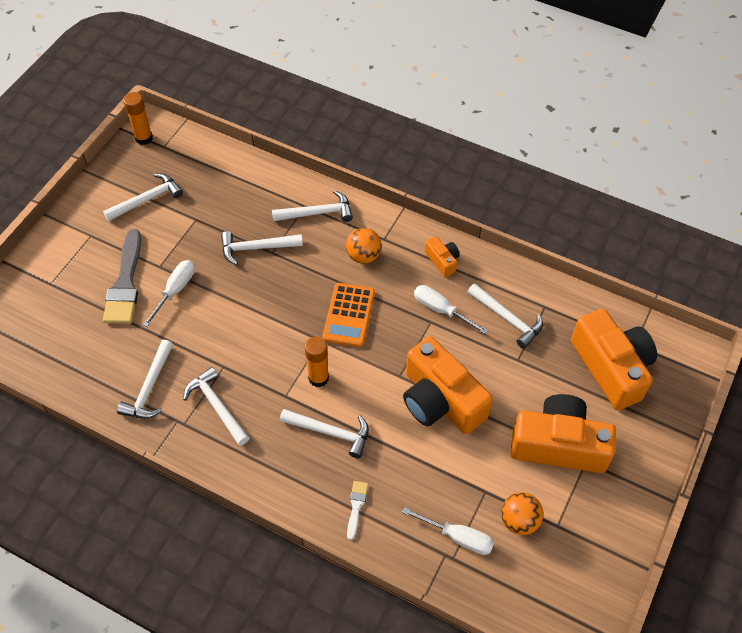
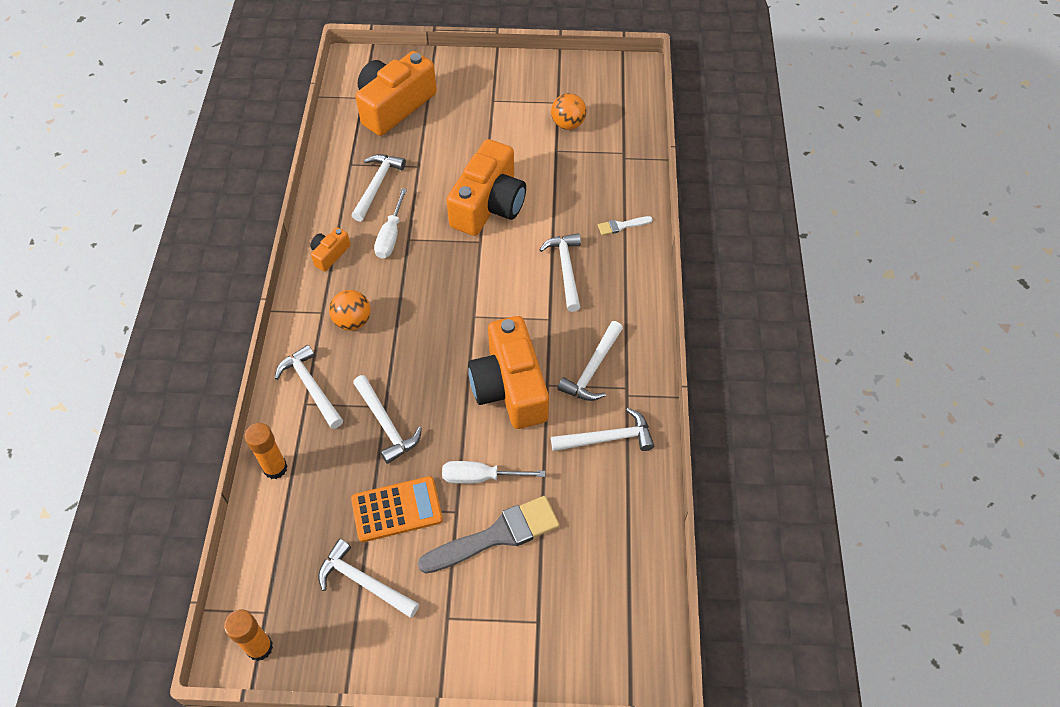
camera: 115 degrees left, 0 degrees up
(318, 378) = (516, 301): orange glue stick -> orange glue stick (275, 468)
(349, 315) = (433, 305): orange calculator -> orange calculator (397, 509)
(457, 537) = (605, 155): white screwdriver -> none
(559, 445) = (487, 119): orange camera -> orange camera (510, 387)

